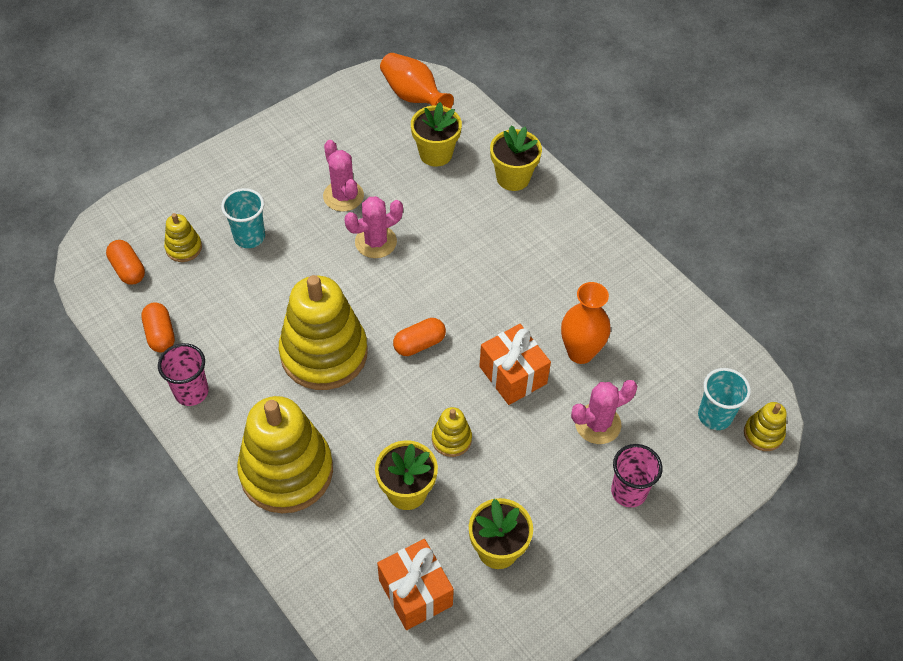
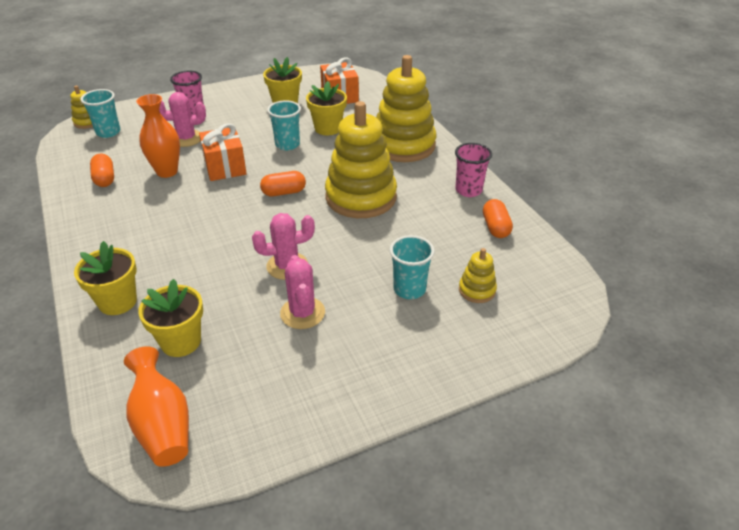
camera: 165 degrees left, 15 degrees down
(128, 269) = (531, 280): orange capsule -> orange capsule (105, 179)
(451, 439) = (287, 144): yellow stacking toy -> turquoise cup

